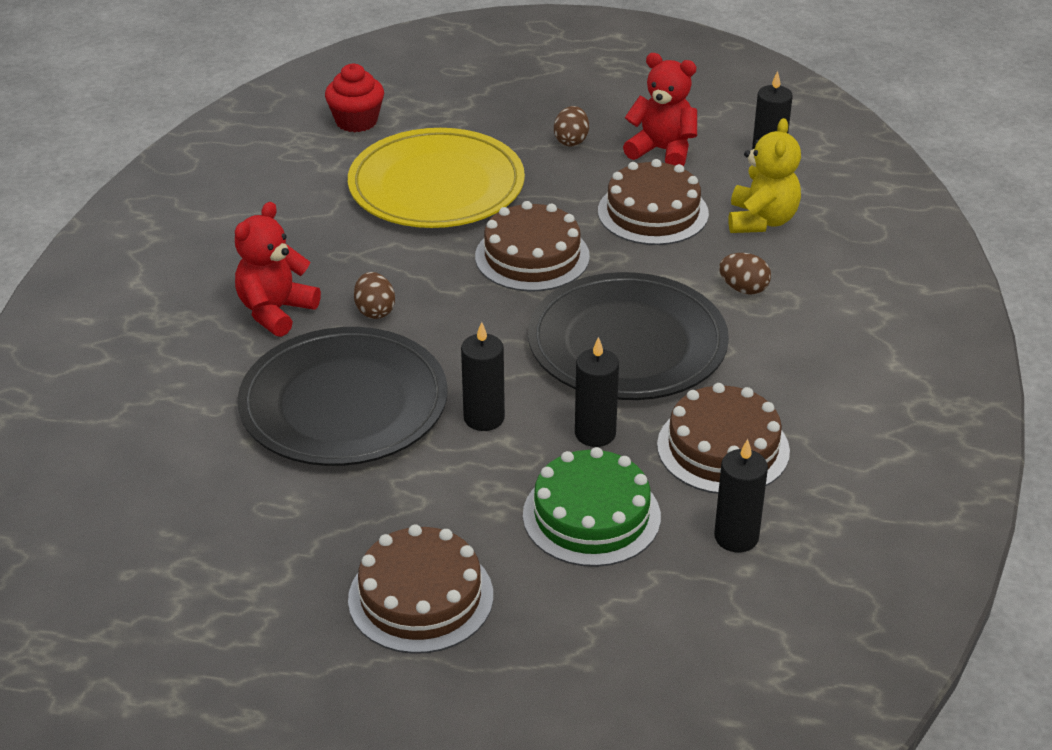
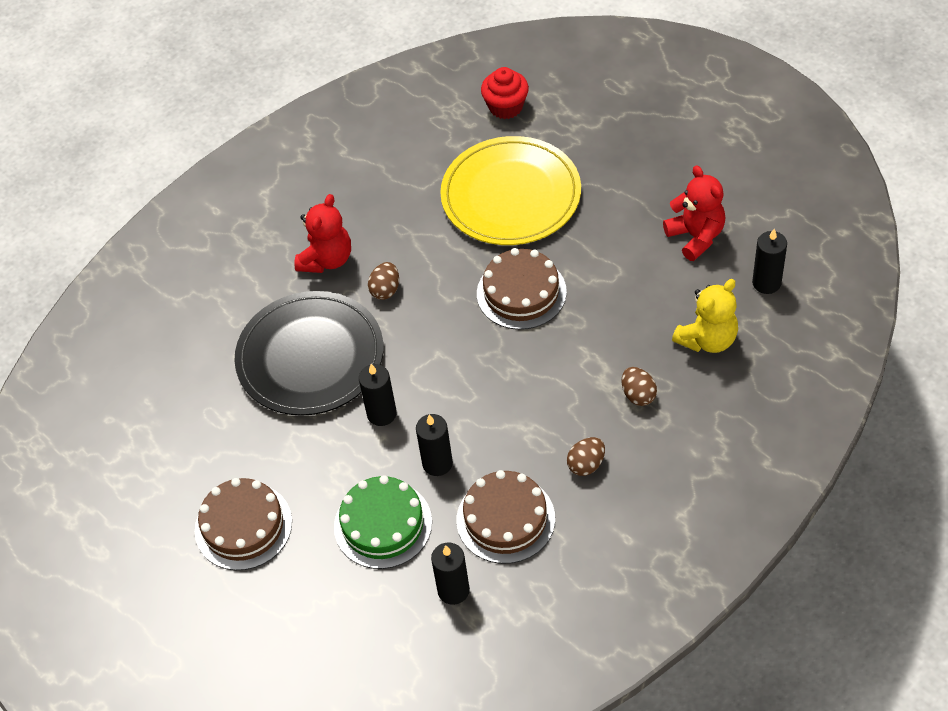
camera: 40 degrees right, 15 degrees up
(275, 311) = (327, 259): red teddy bear -> red teddy bear turned 135 degrees clockwise
(571, 141) = (638, 195): brown egg -> brown egg (586, 464)
(627, 343) = (519, 401): black plate -> none
(653, 212) = (637, 293): brown cake -> none

